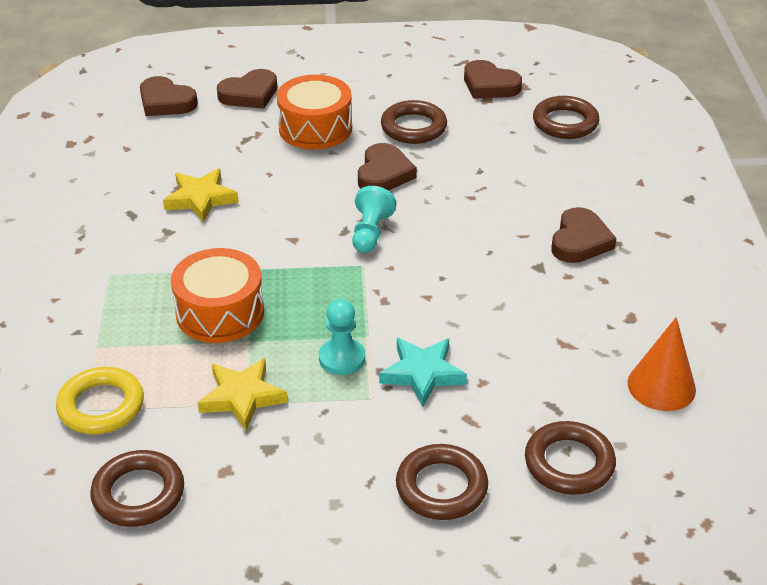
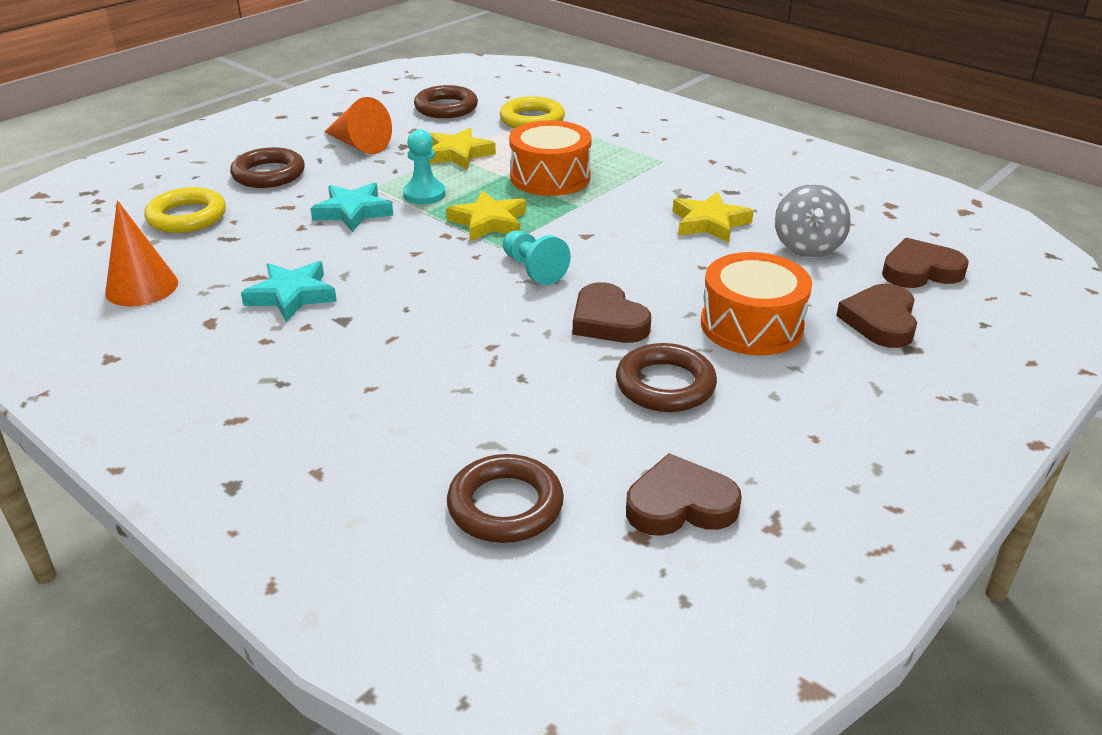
camera: 135 degrees right, 5 degrees down
(185, 148) = (807, 246): none -> grey spinning top
(307, 481) = (359, 145): none -> orange cone
(337, 293) = (489, 222): none -> yellow star
(554, 308) = (292, 295): none -> turquoise star
(569, 463) = (187, 217): brown ring -> yellow ring
(580, 241) = (325, 362): brown heart -> none

